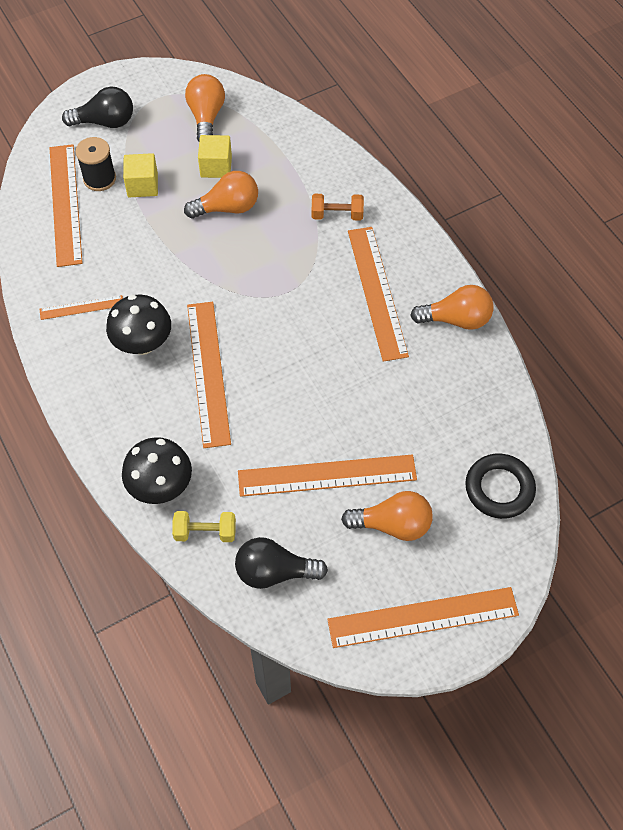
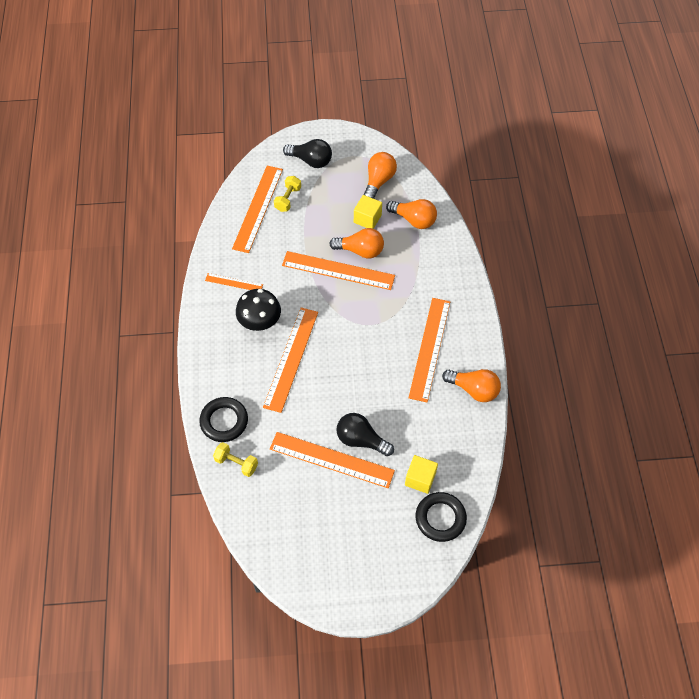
camera: 25 degrees right, 0 degrees up
(99, 179) = (288, 199): black spool -> yellow dumbbell
(142, 185) = (313, 214): yellow cube -> yellow cube (420, 479)
(161, 486) = (224, 421): black mushroom -> black ring
(274, 572) = (266, 508): black light bulb -> black light bulb (361, 440)
(337, 215) = (431, 284): orange dumbbell -> none
(392, 525) = (357, 511): orange light bulb -> orange light bulb (414, 220)
(423, 617) = (344, 580): orange ruler -> orange ruler (338, 270)

